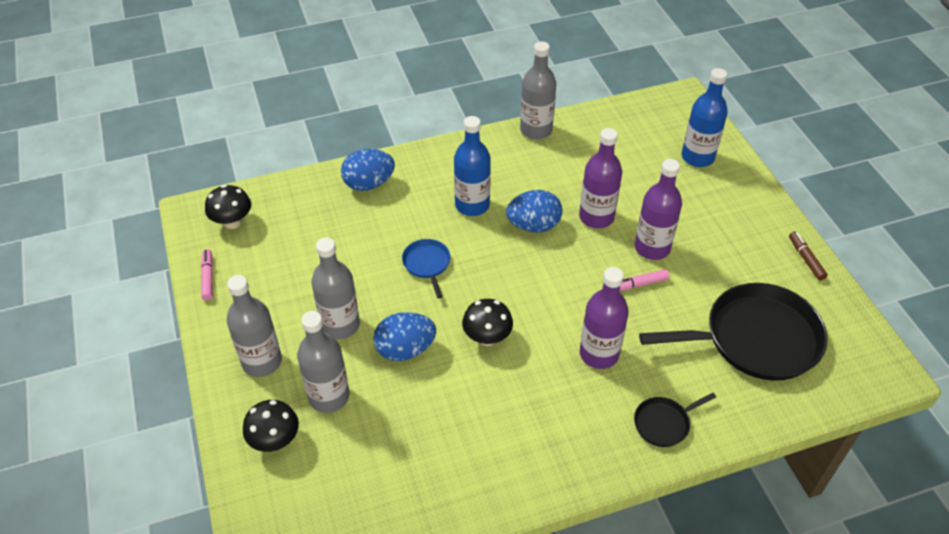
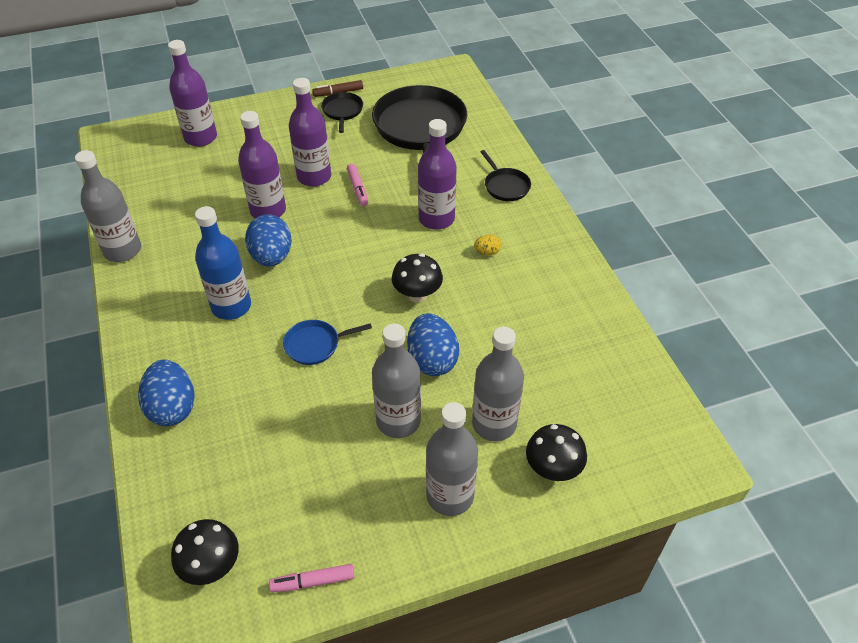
camera: 90 degrees left, 0 degrees up
(550, 400) = (487, 252): none -> yellow egg
(697, 157) = (200, 138): blue bottle -> purple bottle
(771, 264) = (342, 111): none -> black pan

